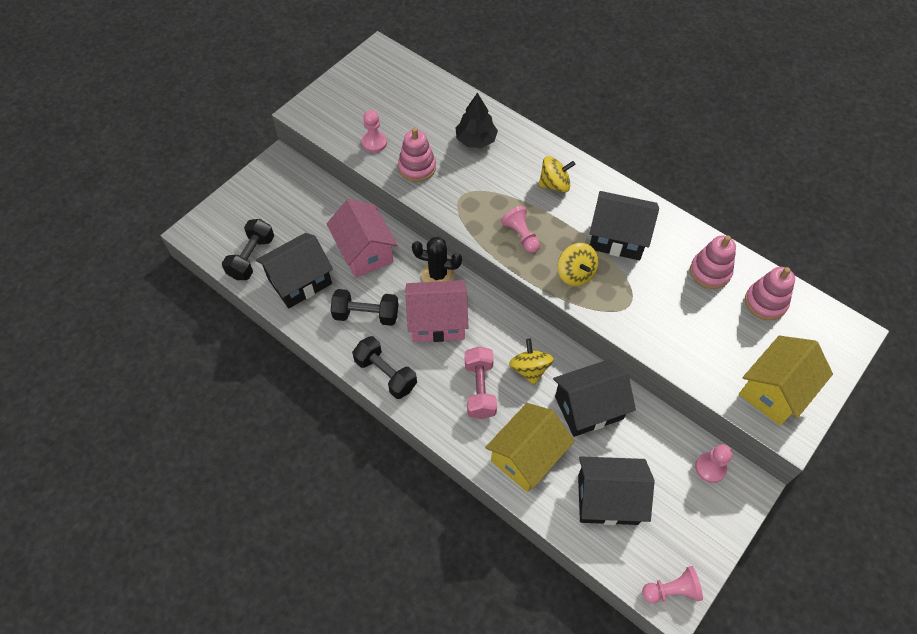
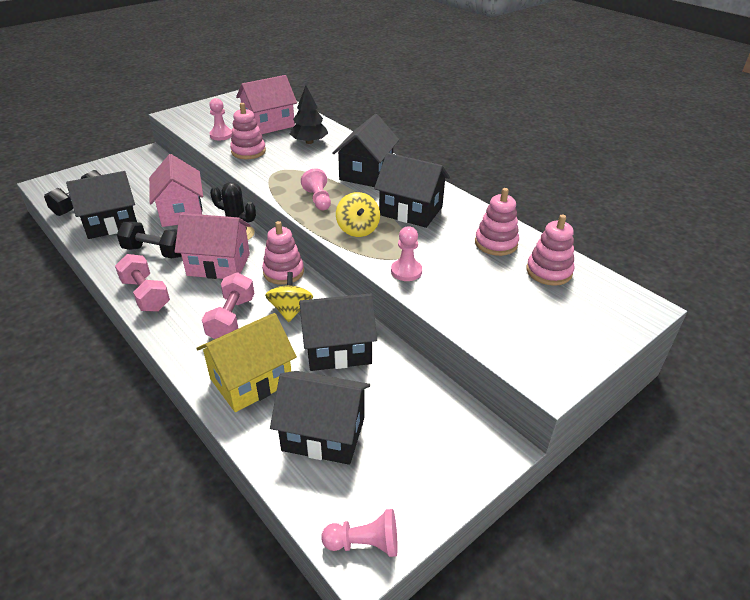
camera: 10 degrees right, 20 degrees down
(385, 374) = (146, 295): black dumbbell -> pink dumbbell
(419, 114) = (269, 124): none -> pink house
(504, 321) = (283, 272): none -> pink stacking toy
(554, 184) = (366, 173): yellow spinning top -> black house
(710, 468) = (456, 422): pink pawn -> pink pawn (406, 271)
(774, 391) = (540, 342): yellow house -> none

